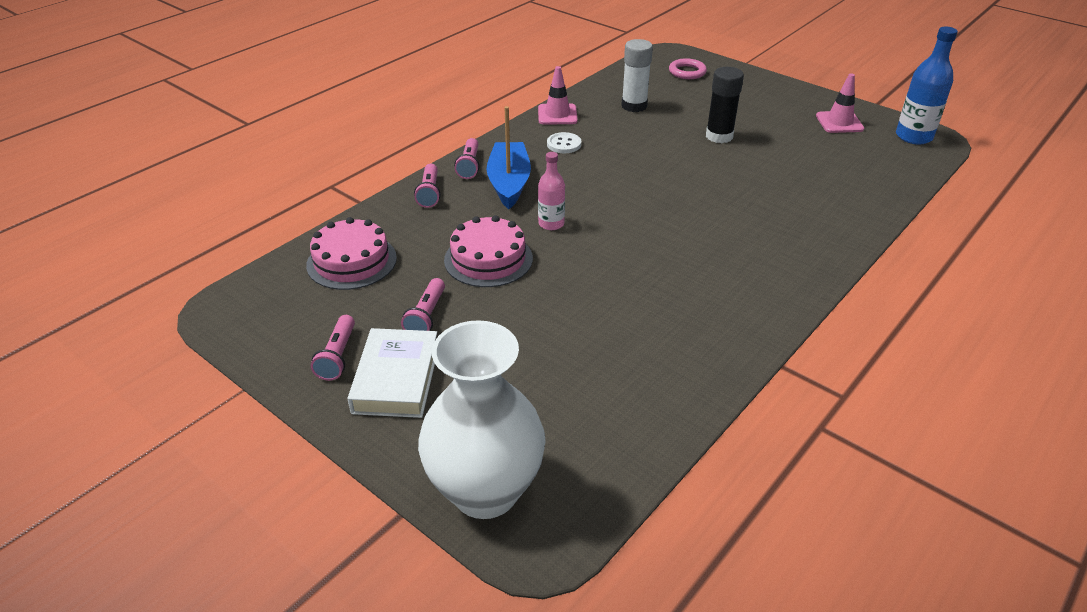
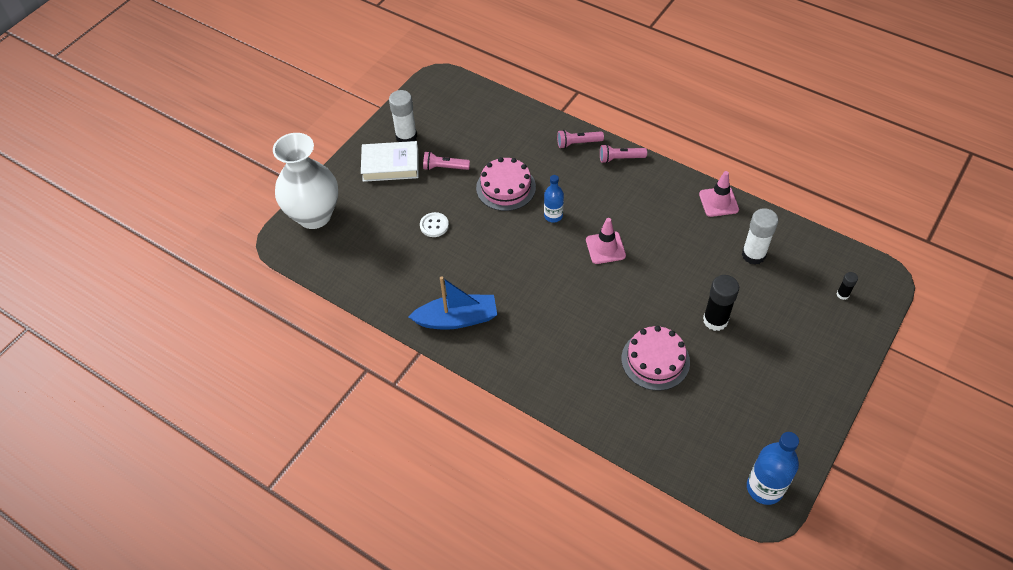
camera: 85 degrees right, 15 degrees up
(337, 356) = (406, 136): pink flashlight -> white glue stick
(351, 261) = (492, 122): pink cake -> pink cake (655, 360)
(509, 183) = (601, 185): blue boat -> blue boat (456, 319)
(551, 224) = (553, 216): pink bottle -> blue bottle
(564, 144) = (669, 211): white button -> white button (434, 225)
(687, 72) = (842, 294): pink ring -> black glue stick
(839, 122) = (774, 422): pink traffic cone -> pink traffic cone (605, 248)

